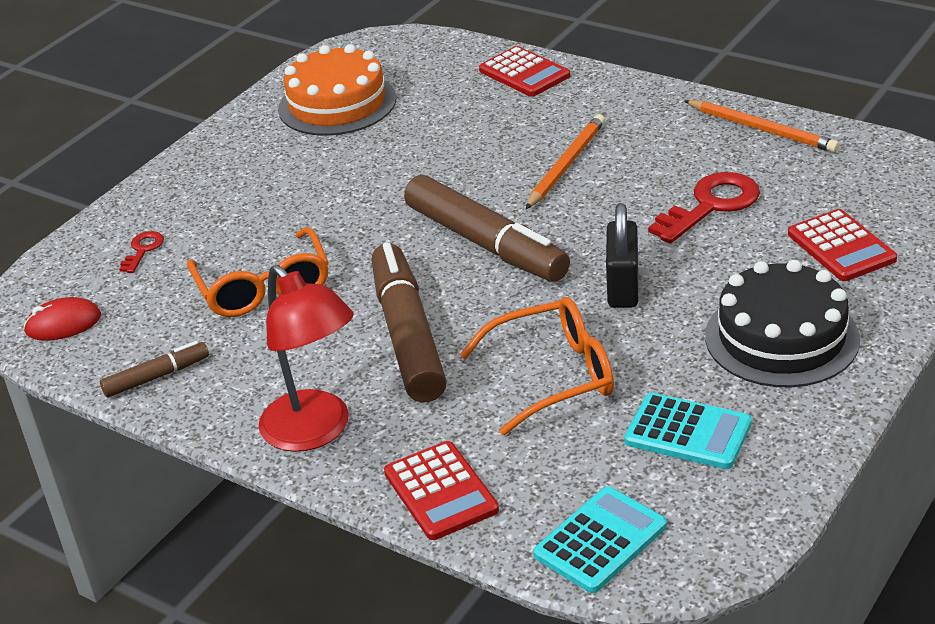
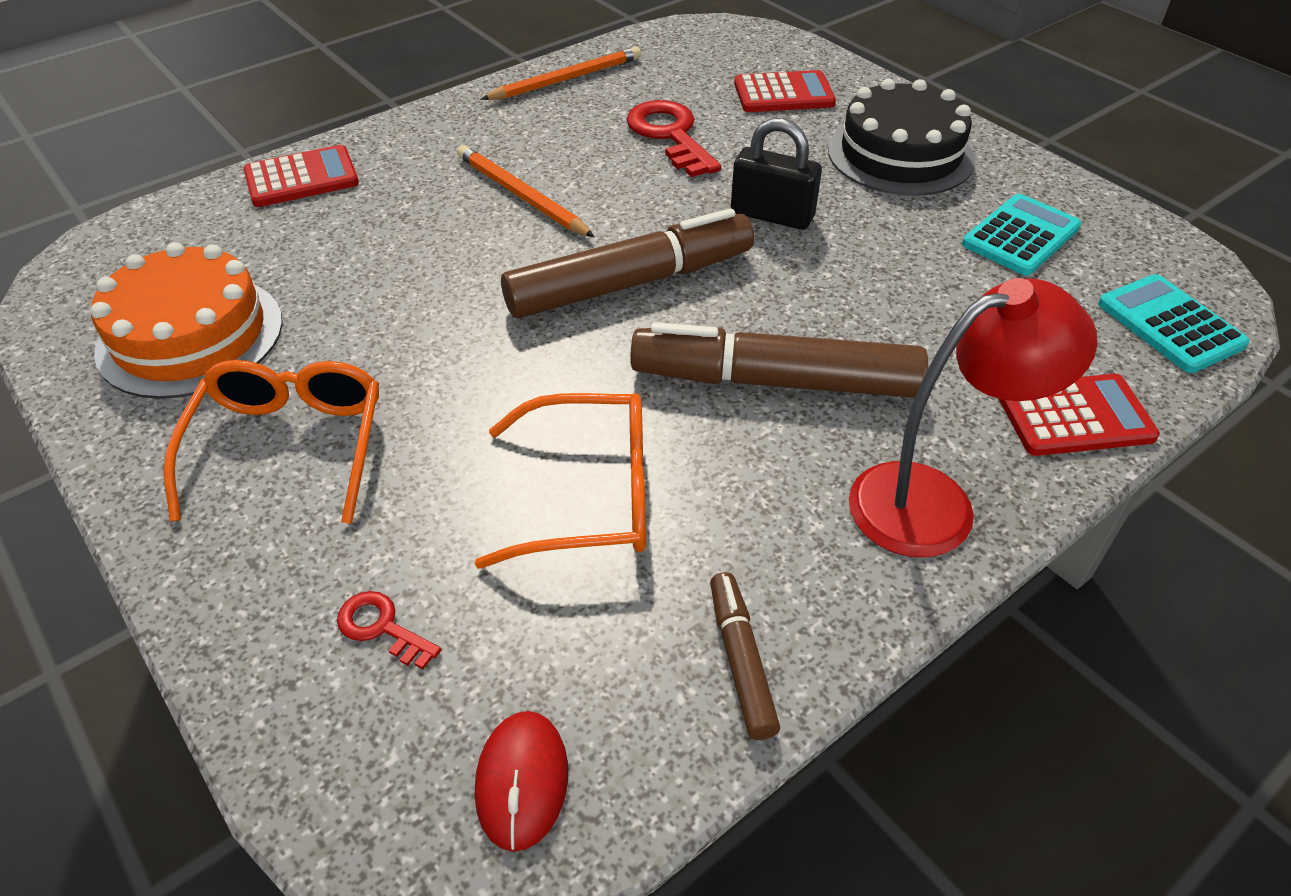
camera: 75 degrees left, 10 degrees up
(553, 376) = (901, 293): orange glasses -> orange glasses (289, 446)

